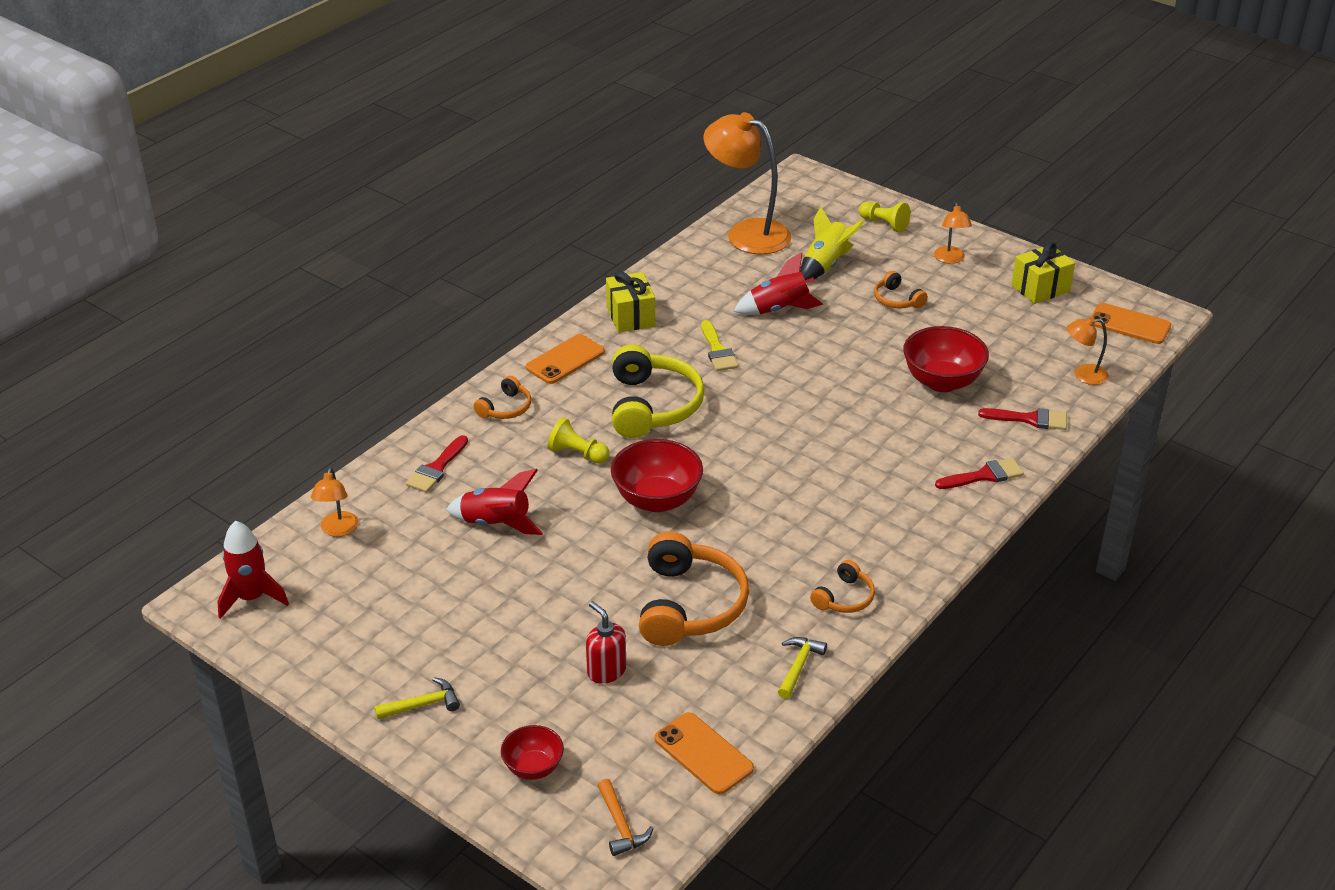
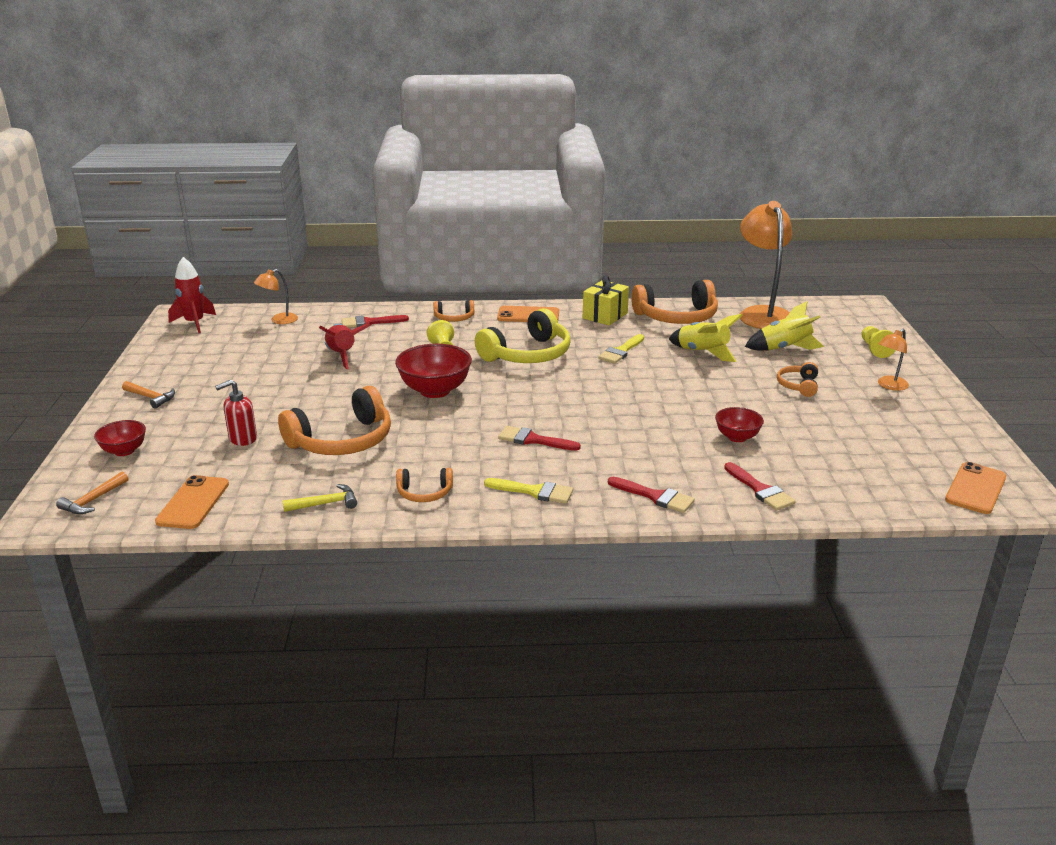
camera: 50 degrees right, 10 degrees down
(423, 704) = (151, 398): yellow hammer -> orange hammer
(606, 671) = (242, 439): red soap dispenser -> red soap dispenser turned 135 degrees counterclockwise
(690, 280) = (677, 317): none -> orange headphones
(779, 309) = (703, 353): red rocket -> yellow rocket
(822, 489) = (533, 440): none -> red brush
(909, 534) = (534, 491): none -> yellow brush
(942, 382) = (737, 437): red bowl -> red bowl, size x0.58
(1040, 288) = (934, 433): yellow gift -> none
(1083, 375) = (863, 492): orange lamp -> none
(1129, 324) = (975, 488): orange phone -> orange phone turned 45 degrees clockwise

